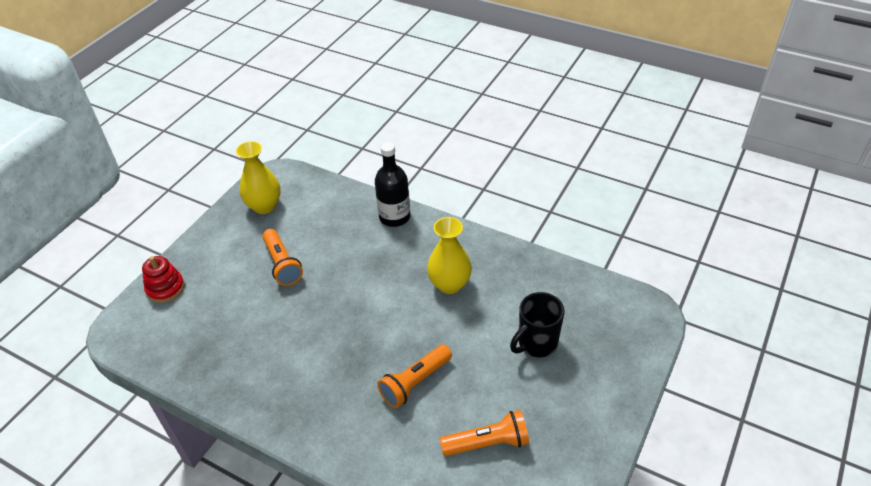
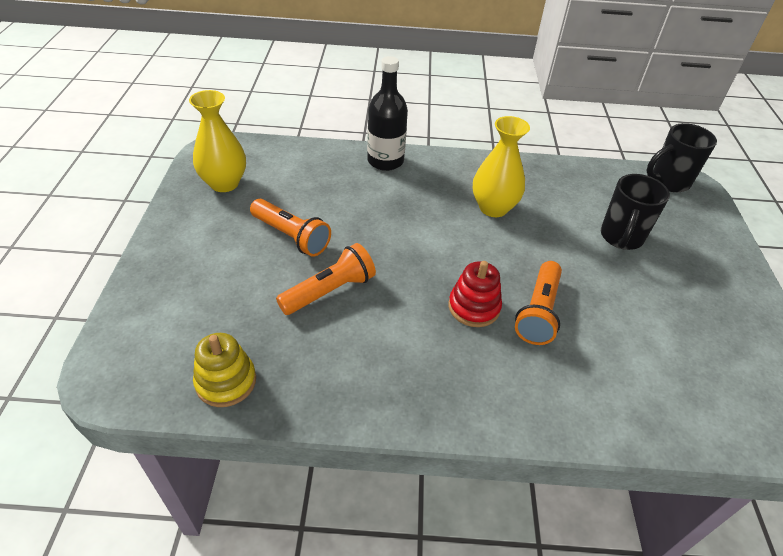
camera: 30 degrees left, 0 degrees up
(165, 288) = (149, 304): red stacking toy -> red stacking toy (474, 307)
(178, 358) = (226, 381): none -> yellow stacking toy
(487, 443) = (661, 347): orange flashlight -> orange flashlight (330, 291)
(630, 304) = (668, 182): none -> black mug

